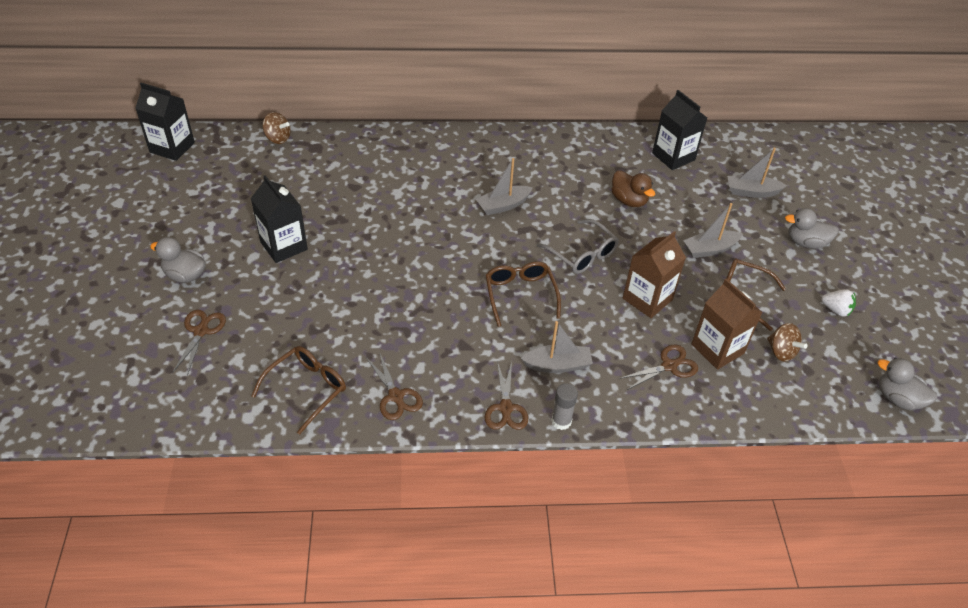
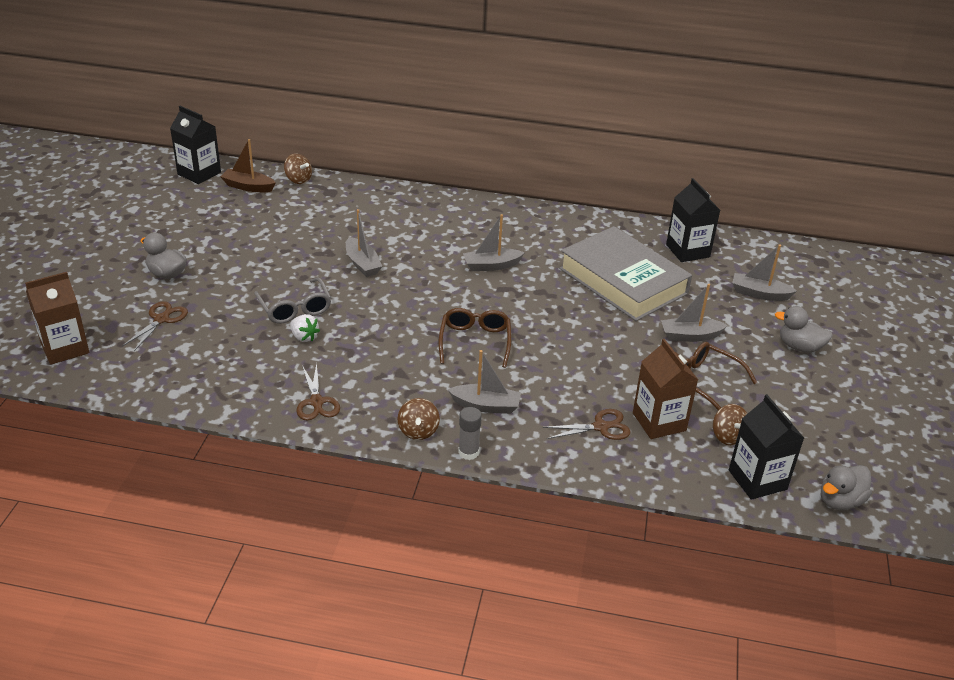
camera: 15 degrees right, 10 degrees down
(229, 155) = (248, 187): none -> brown boat
(284, 246) = (266, 265): black carton -> black carton (757, 480)
(307, 389) = (236, 381): brown glasses -> none
(379, 226) = (362, 264): none -> grey boat
(505, 408) = (418, 431): brown scissors -> brown spinning top
(582, 254) = (553, 318): grey glasses -> grey glasses (295, 308)
(629, 200) = (623, 281): brown duck -> grey book
(647, 299) = (604, 367): brown carton -> brown carton (65, 348)
(836, 310) = (806, 411): white strawberry -> white strawberry (304, 337)
(897, 398) = (840, 501): grey duck -> grey duck turned 90 degrees counterclockwise

